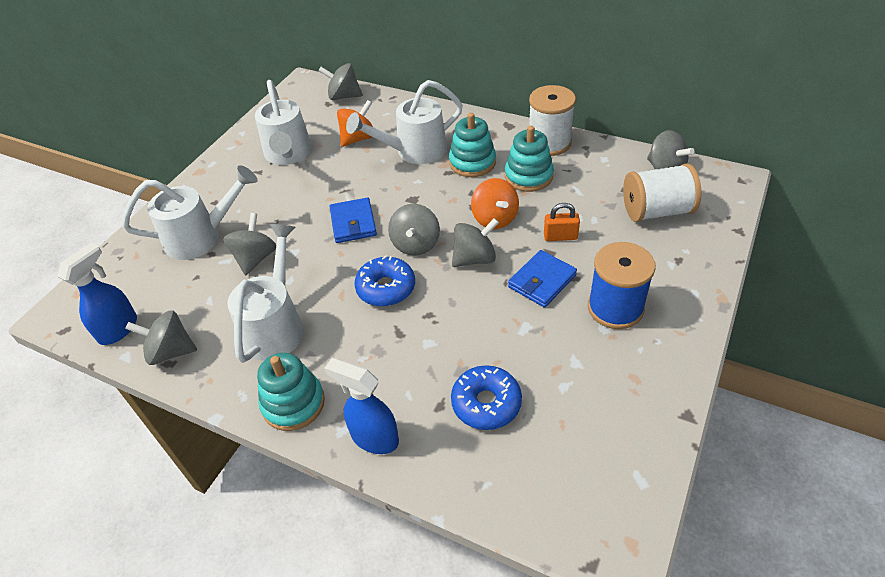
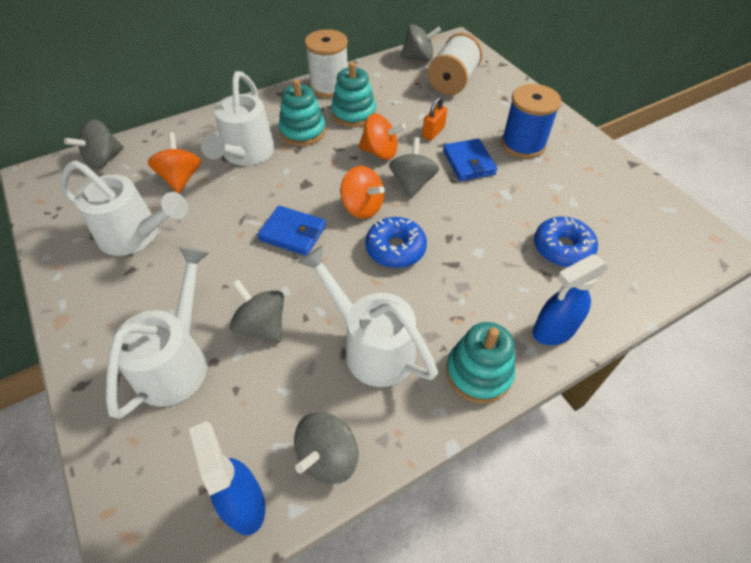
camera: 60 degrees left, 5 degrees up
(416, 244) = (362, 207): grey spinning top -> orange spinning top

